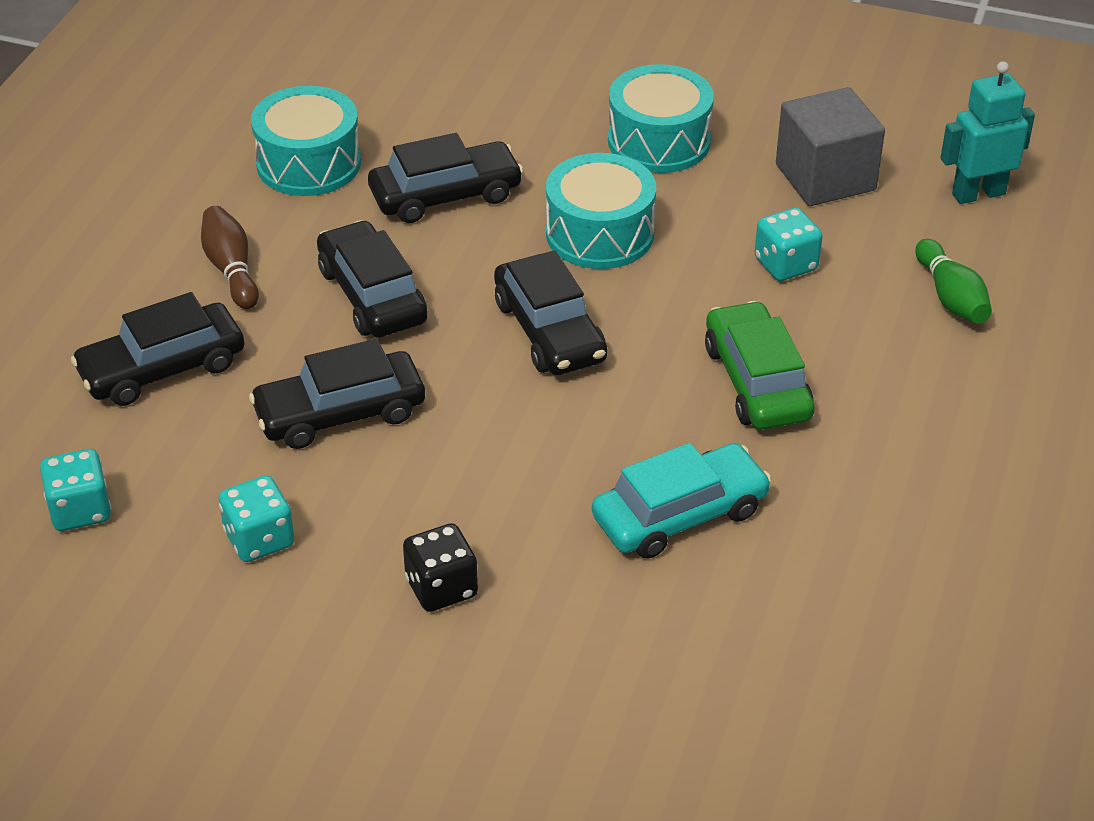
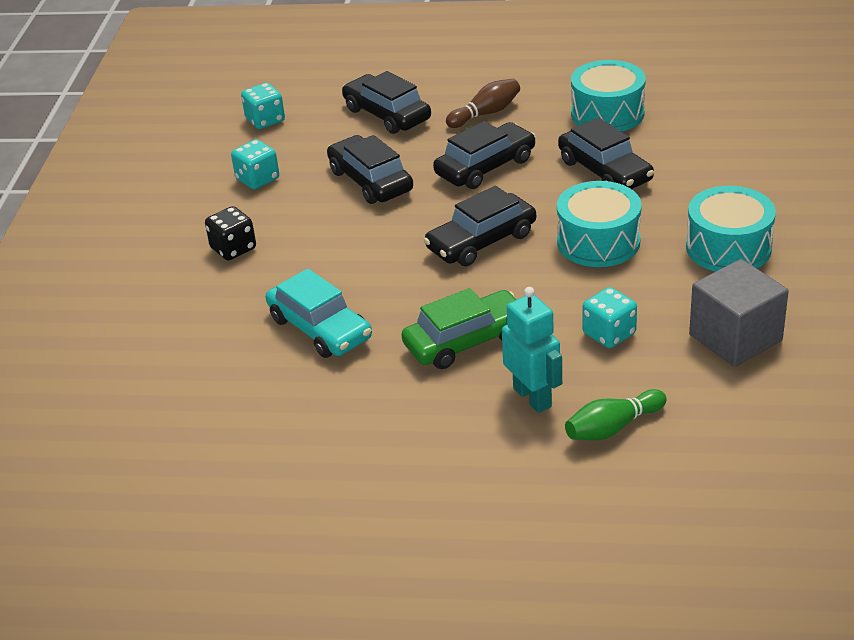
camera: 80 degrees right, 5 degrees down
(978, 194) = (766, 428): turquoise robot -> turquoise robot (532, 397)

